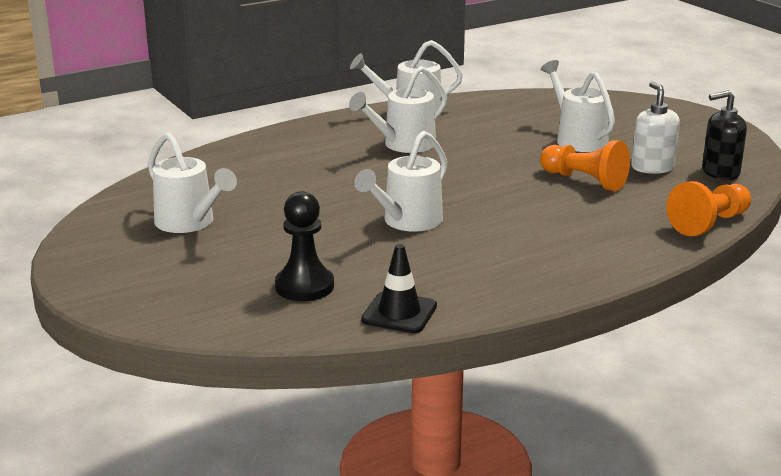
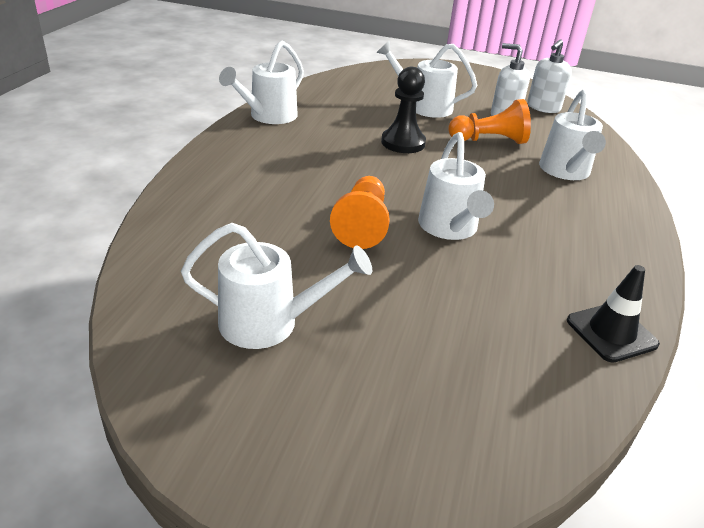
camera: 45 degrees left, 10 degrees up
(304, 286) = (500, 346): black pawn -> black pawn (403, 143)
(403, 145) = (317, 151): white watering can -> white watering can (566, 172)
(709, 223) = (609, 149): orange pawn -> orange pawn (362, 225)
(720, 172) = (543, 107): black soap dispenser -> white soap dispenser

